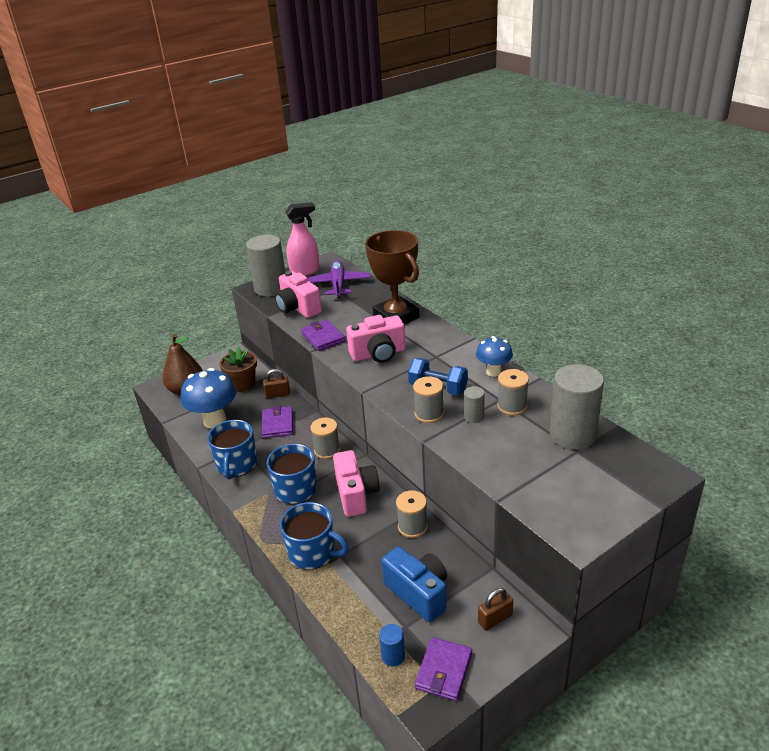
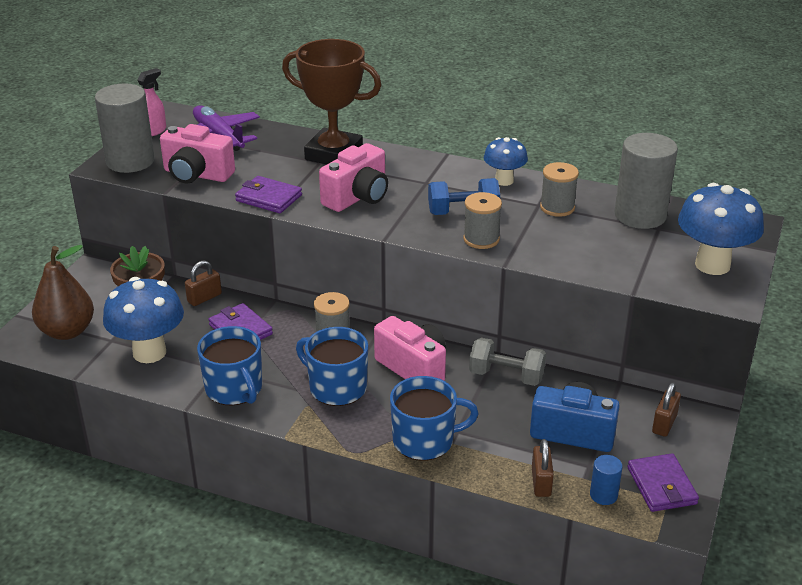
camera: 35 degrees left, 0 degrees up
(305, 271) = (155, 131): pink spray bottle -> pink spray bottle, size x0.63
(359, 623) = (541, 482): none -> brown padlock
(412, 527) = (506, 376): grey spool -> grey dumbbell
(474, 416) = (530, 228): grey cylinder -> none
(591, 500) = (712, 265): none -> blue mushroom

